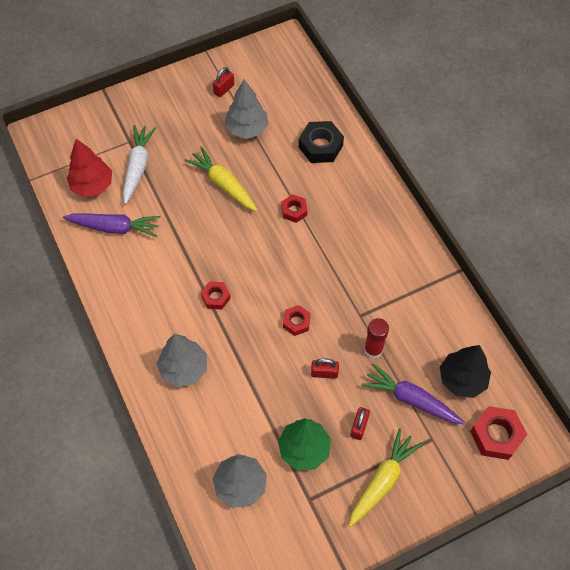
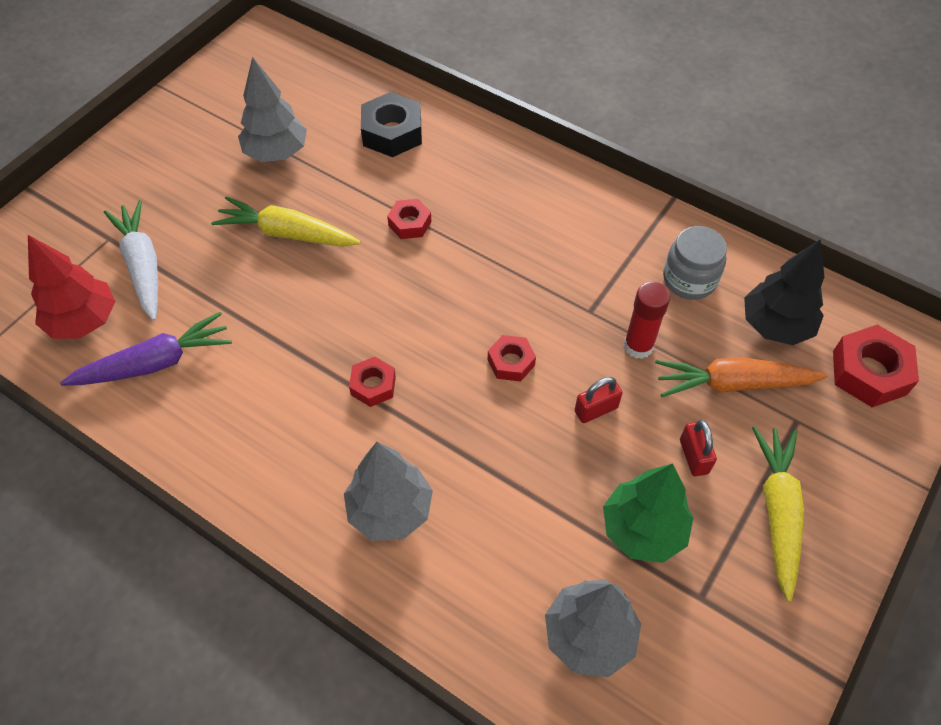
camera: 30 degrees left, 5 degrees down
(224, 89) = (212, 119): red padlock -> none
(411, 399) = (733, 384): purple carrot -> orange carrot
(432, 326) = (689, 279): none -> grey jar

